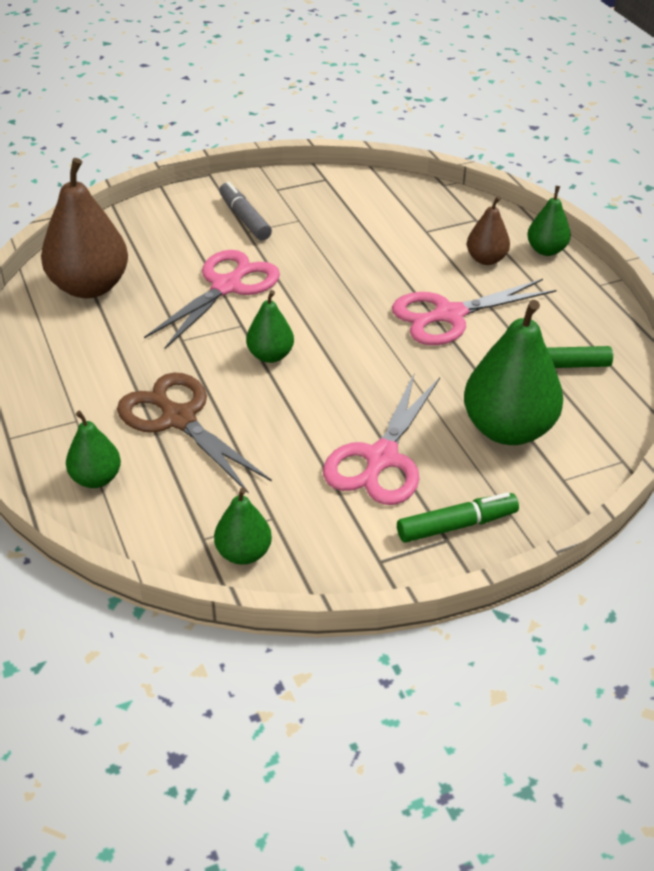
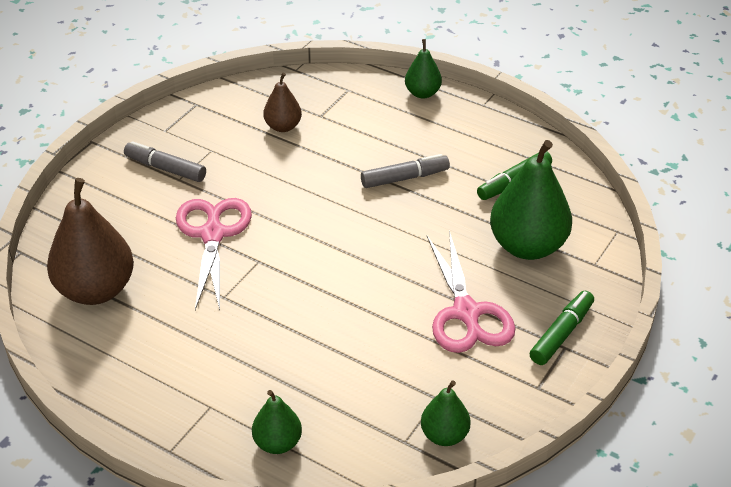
camera: 35 degrees left, 0 degrees up
(178, 418) = (290, 362): brown scissors -> none
(270, 355) = (307, 275): green pear -> none
(448, 315) = (405, 178): pink scissors -> grey marker
(486, 259) = (387, 120): brown pear -> brown pear (283, 127)

